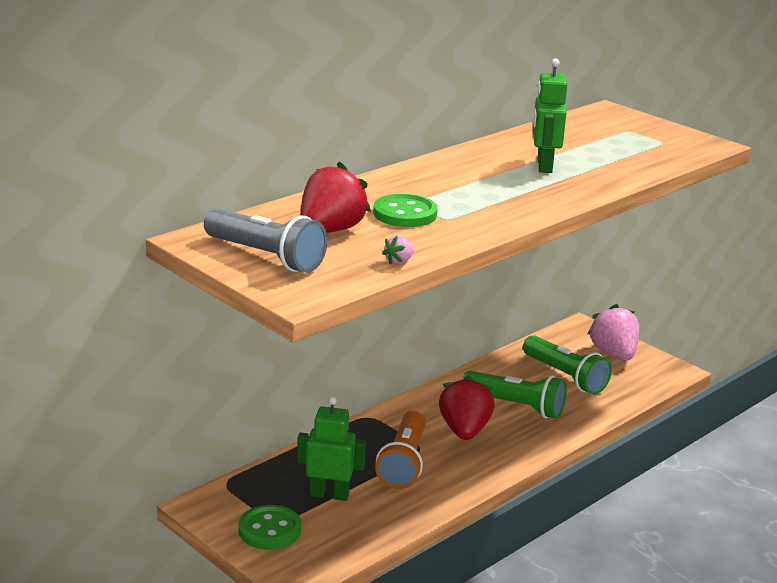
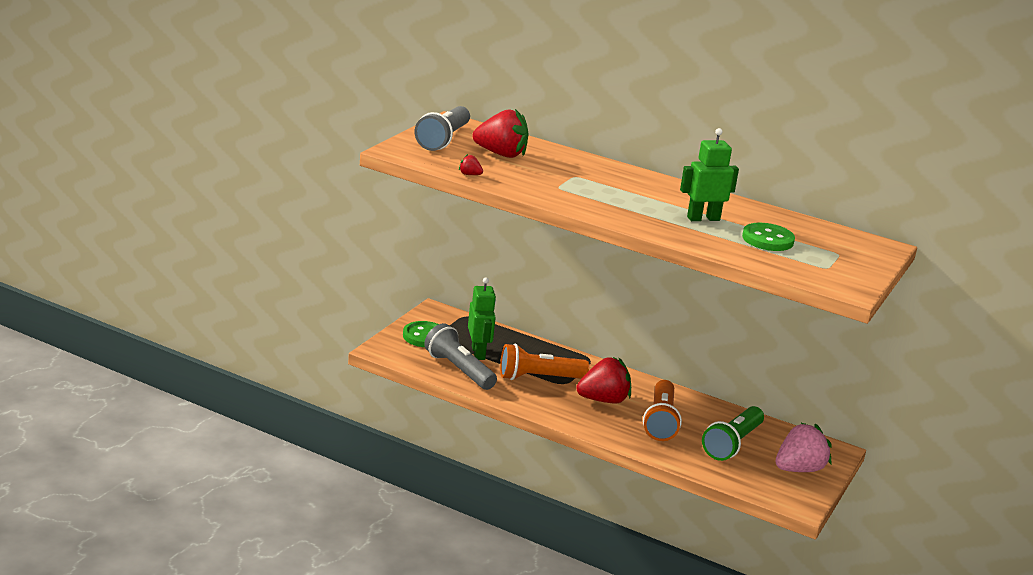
camera: 70 degrees right, 0 degrees up
(369, 520) = (459, 370): none -> grey flashlight
(399, 262) = (469, 175): pink strawberry -> red strawberry
(405, 214) = (552, 174): green button -> green button (767, 239)
(515, 406) = (660, 421): green flashlight -> orange flashlight

